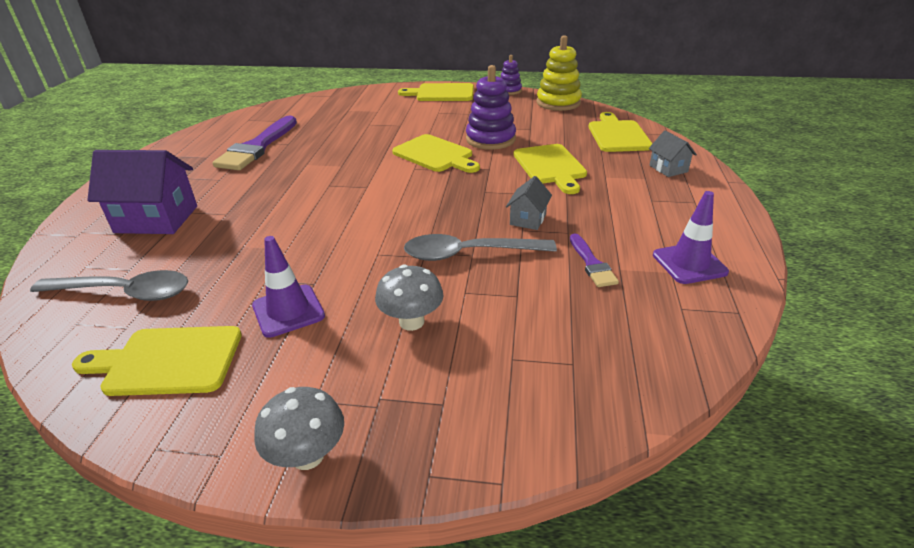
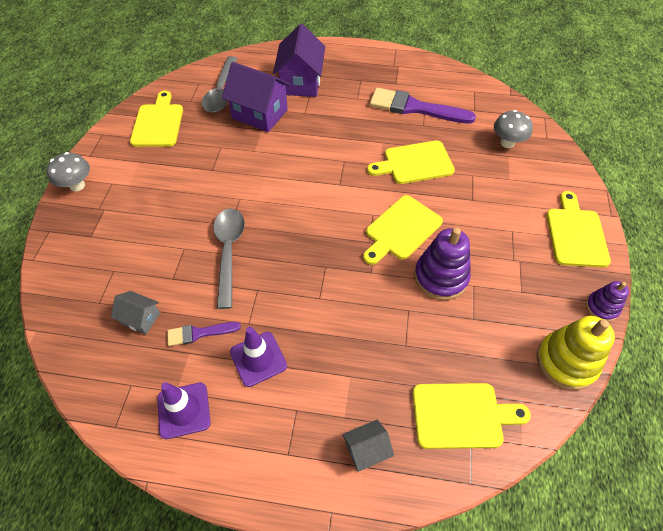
camera: 90 degrees right, 20 degrees up
(207, 249) = (260, 114): none -> purple house
(288, 311) = (187, 162): purple traffic cone -> purple traffic cone (258, 359)
(411, 322) = (161, 220): grey mushroom -> grey mushroom (507, 143)
(528, 219) = (273, 295): grey house -> grey house (141, 318)
(550, 166) = (374, 327): yellow cutting board -> yellow cutting board (414, 163)

